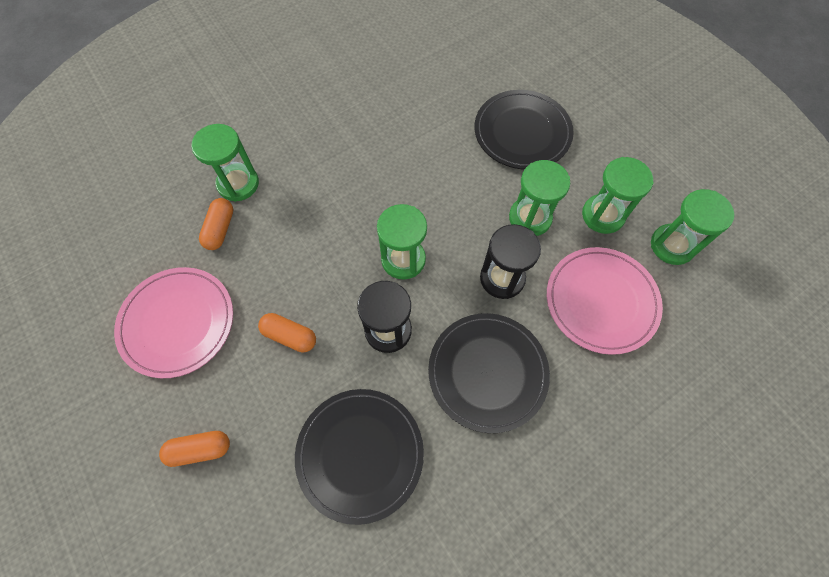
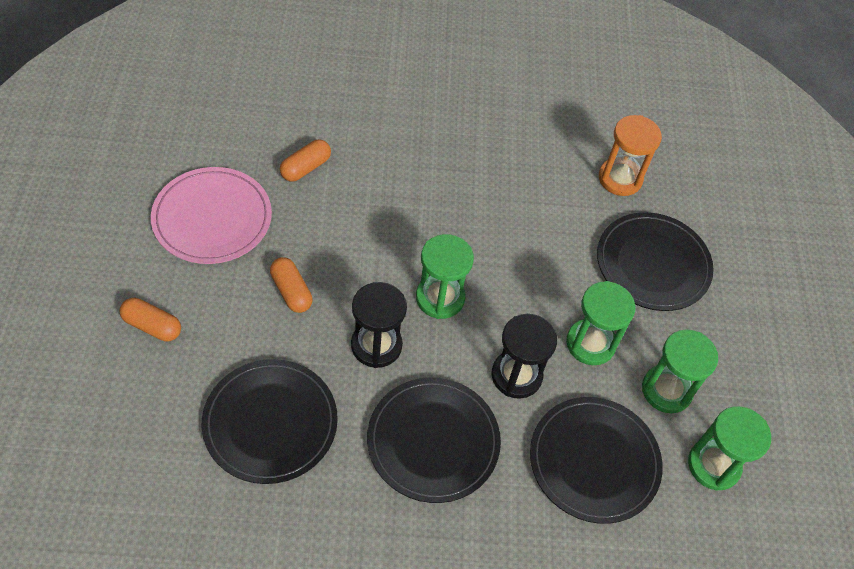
camera: 30 degrees right, 10 degrees down
(238, 184) = (351, 140): green hourglass -> none
(452, 86) = (620, 178): none -> orange hourglass
(601, 301) = (594, 461): pink plate -> black plate

